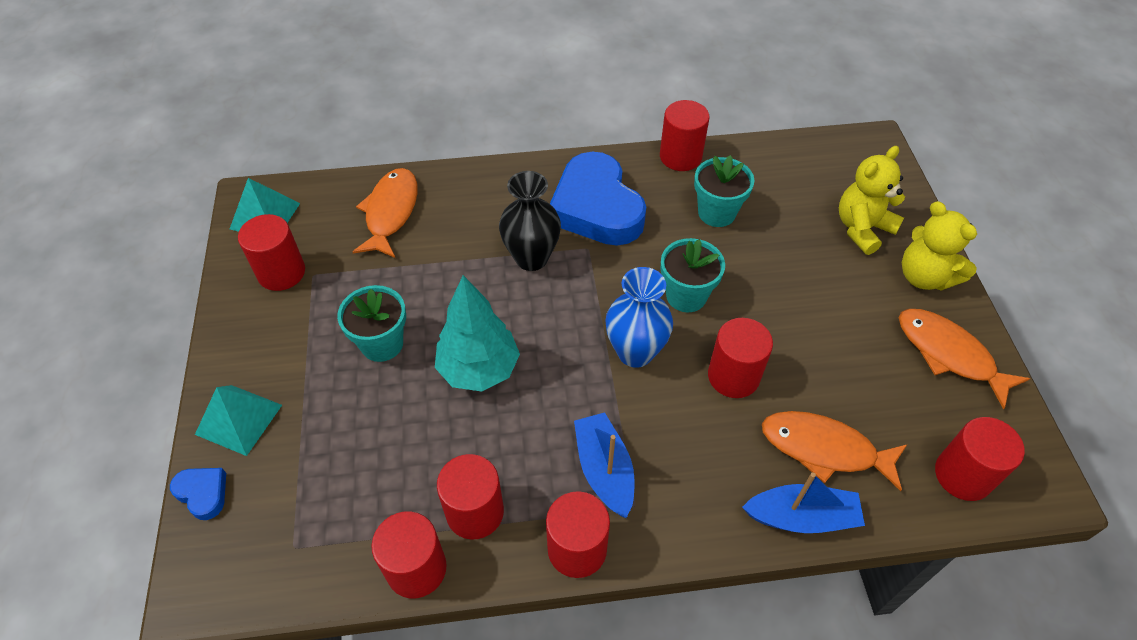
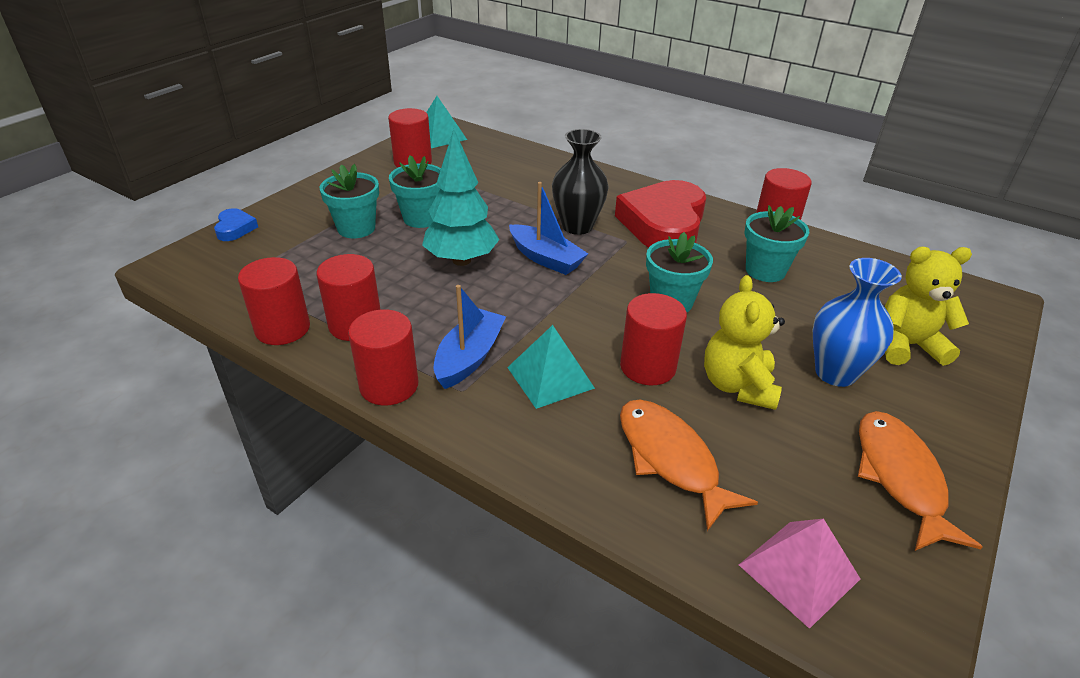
camera: 40 degrees right, 15 degrees down
(239, 419) = (298, 209): turquoise pyramid -> turquoise pyramid (550, 377)
(334, 401) = (356, 228): none -> turquoise flower pot
(390, 212) = (514, 165): orange fish -> none
(596, 207) = (663, 224): blue heart -> red heart
(635, 352) = (584, 310): blue vase -> blue vase (835, 373)
(801, 517) = (587, 487): blue boat -> blue boat (546, 258)
(924, 276) = (941, 410): yellow teddy bear -> yellow teddy bear (737, 386)
(963, 475) = (799, 571): red cylinder -> pink pyramid

